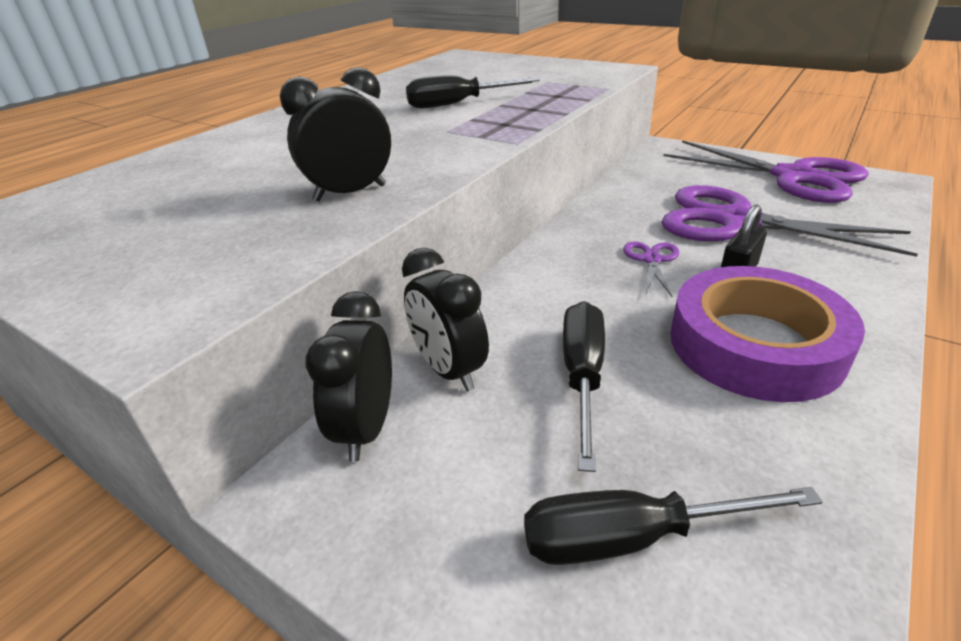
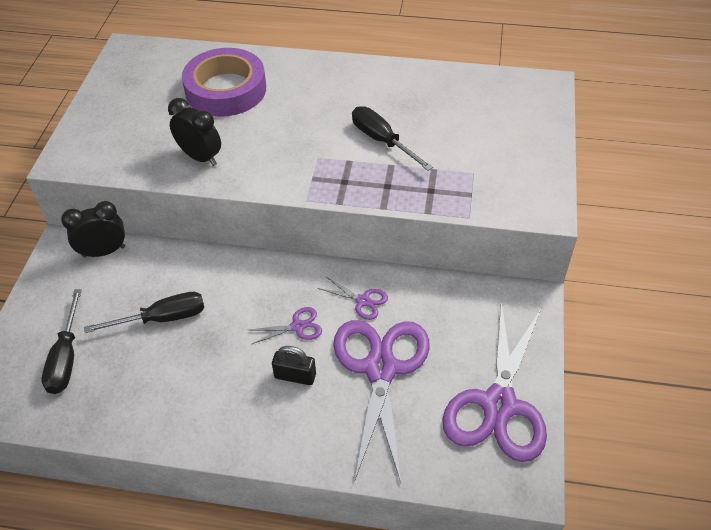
camera: 65 degrees right, 15 degrees up
(449, 370) = (151, 264): black clock -> none
(628, 216) = (363, 301): none -> purple scissors
(632, 538) = (66, 358): black screwdriver -> black screwdriver turned 150 degrees counterclockwise
(755, 344) = (214, 390): purple tape -> purple tape (226, 89)

